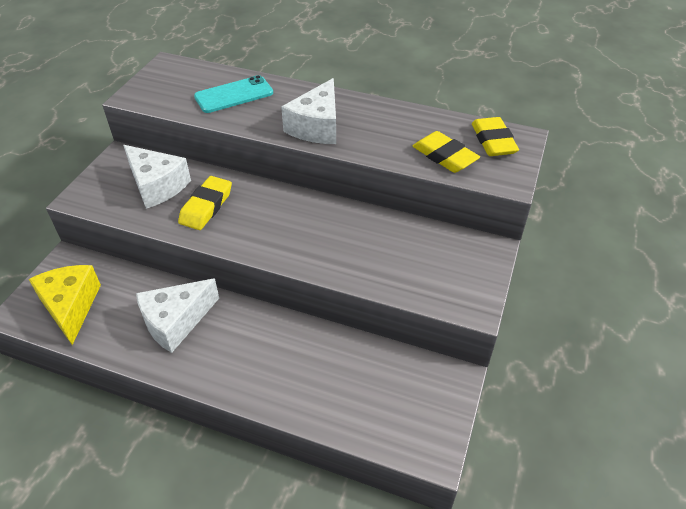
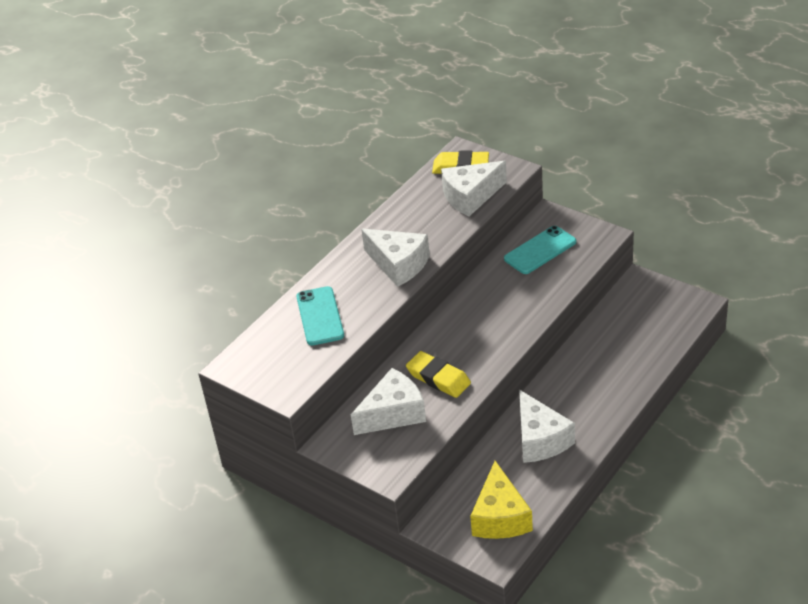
camera: 70 degrees left, 5 degrees down
(71, 307) = (500, 517): yellow cheese -> yellow cheese turned 90 degrees counterclockwise
(424, 251) = (540, 250): none -> turquoise phone
(444, 156) = (471, 196): yellow eraser -> white cheese

